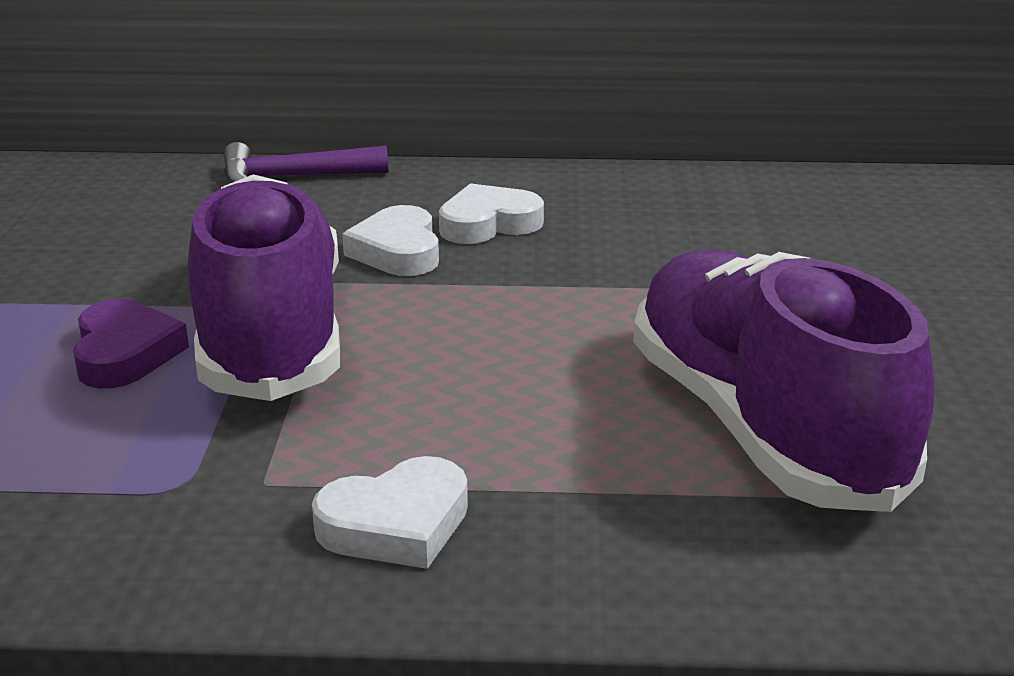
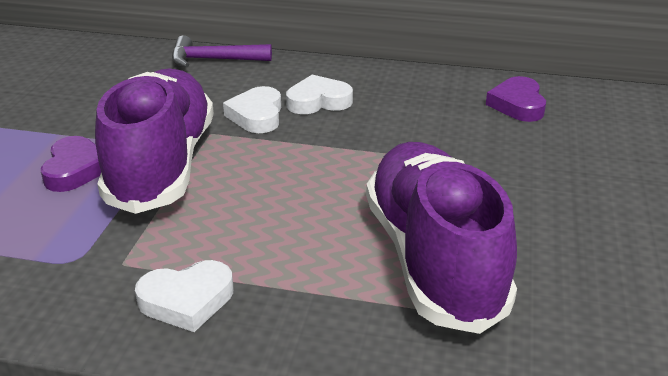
camera: 10 degrees right, 5 degrees up
(796, 206) = (517, 104): none -> purple heart

